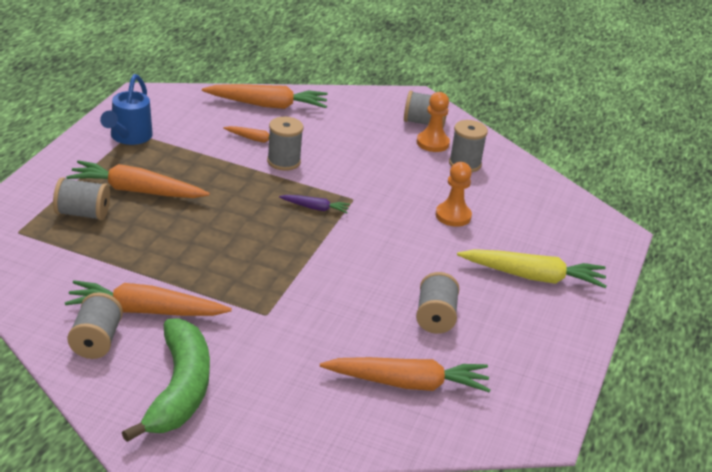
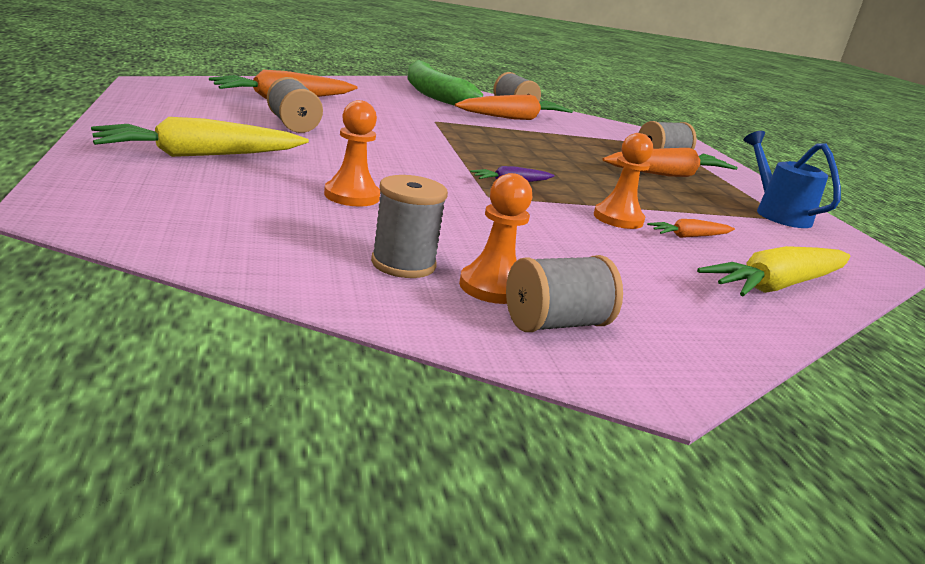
camera: 145 degrees right, 10 degrees down
(267, 105) = (777, 286): orange carrot -> yellow carrot
(283, 162) = (618, 219): grey spool -> orange pawn

